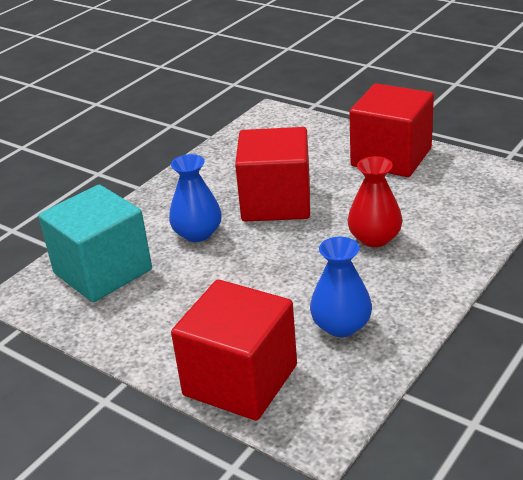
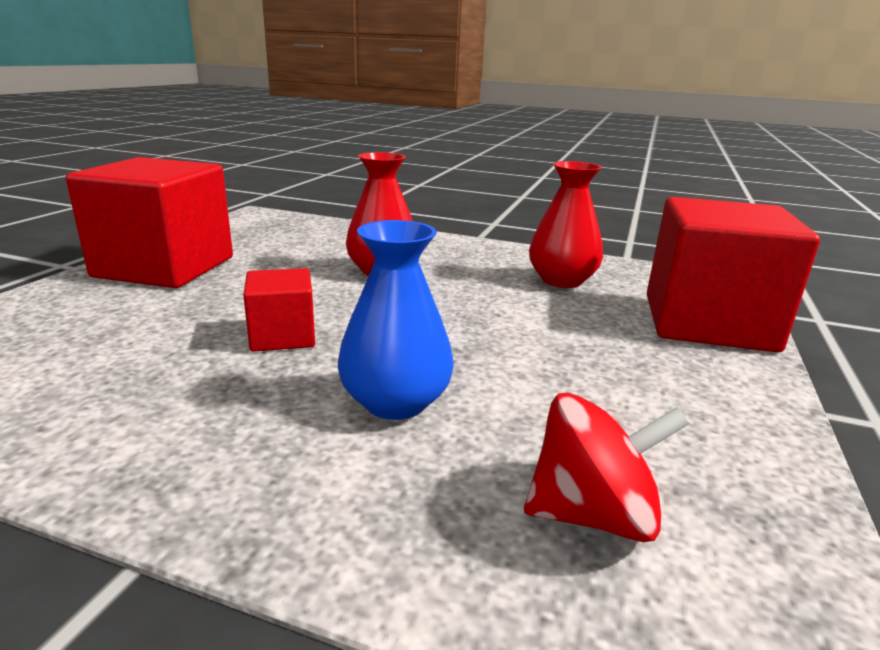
camera: 110 degrees left, 10 degrees down
(103, 271) = (592, 515): turquoise cube -> red spinning top
(276, 202) = (282, 336): red cube -> red cube, size x0.49
(341, 326) = (561, 280): blue vase -> red vase

